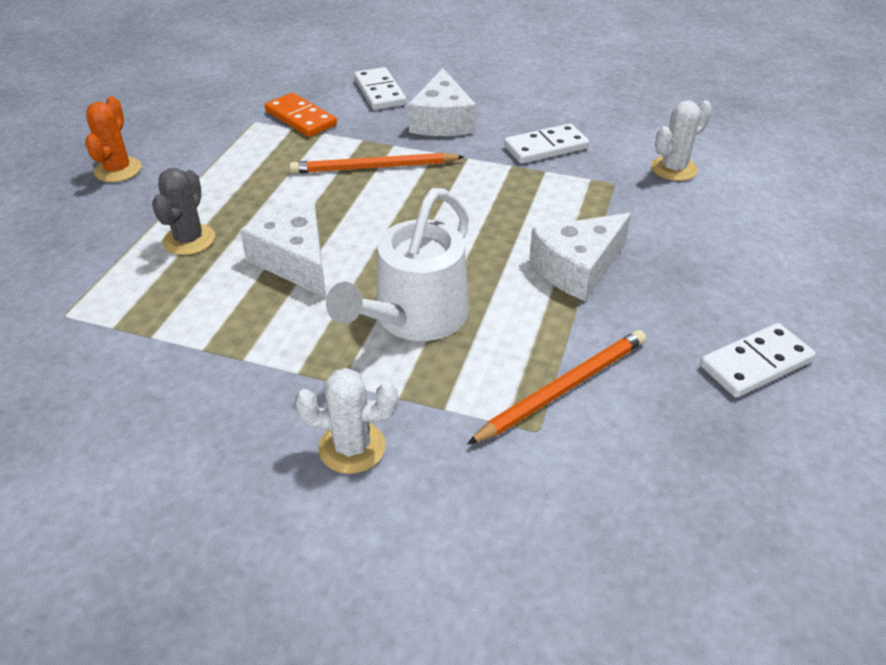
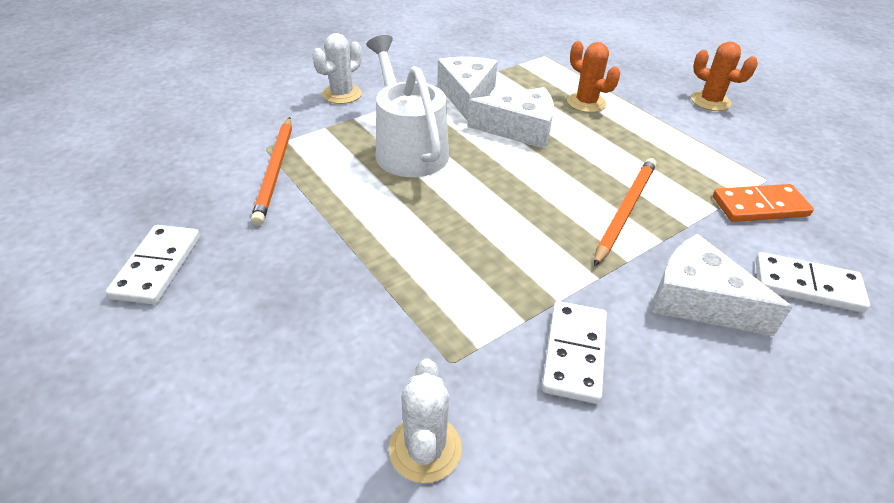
camera: 125 degrees right, 0 degrees up
(189, 240) = (586, 103): grey cactus -> orange cactus
(577, 268) = (362, 245): white cheese -> white cheese (466, 96)

